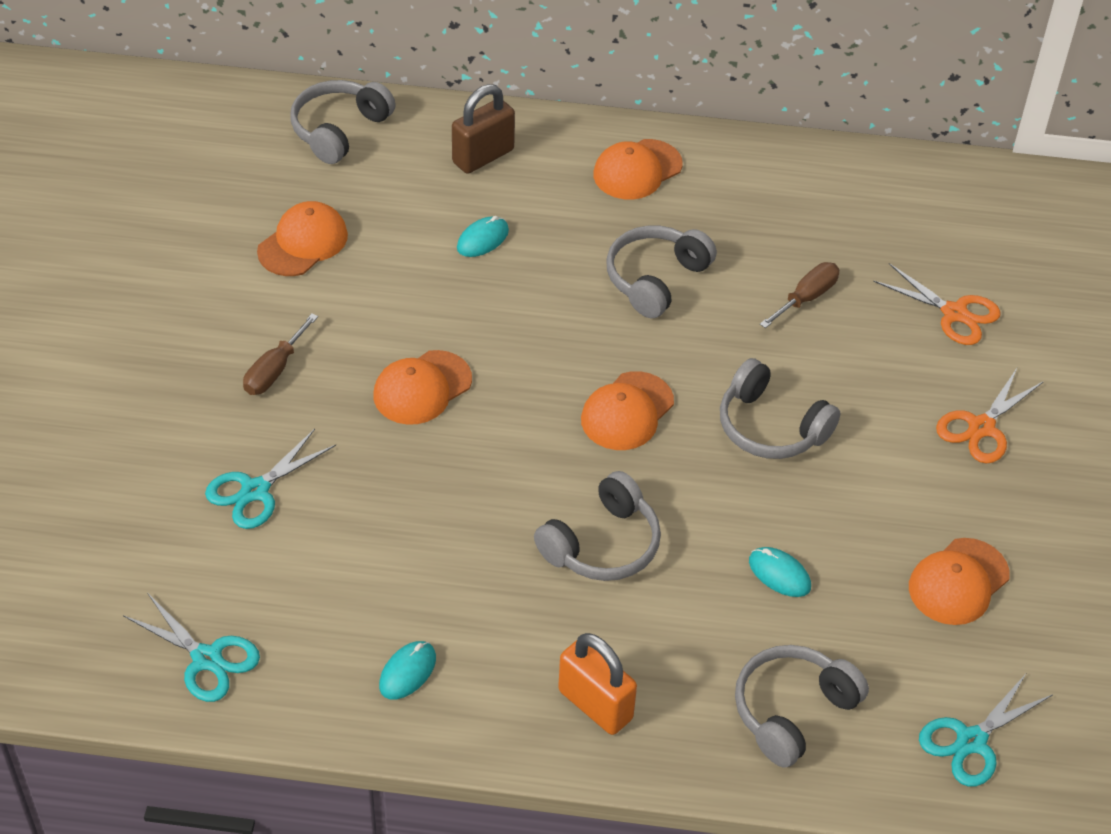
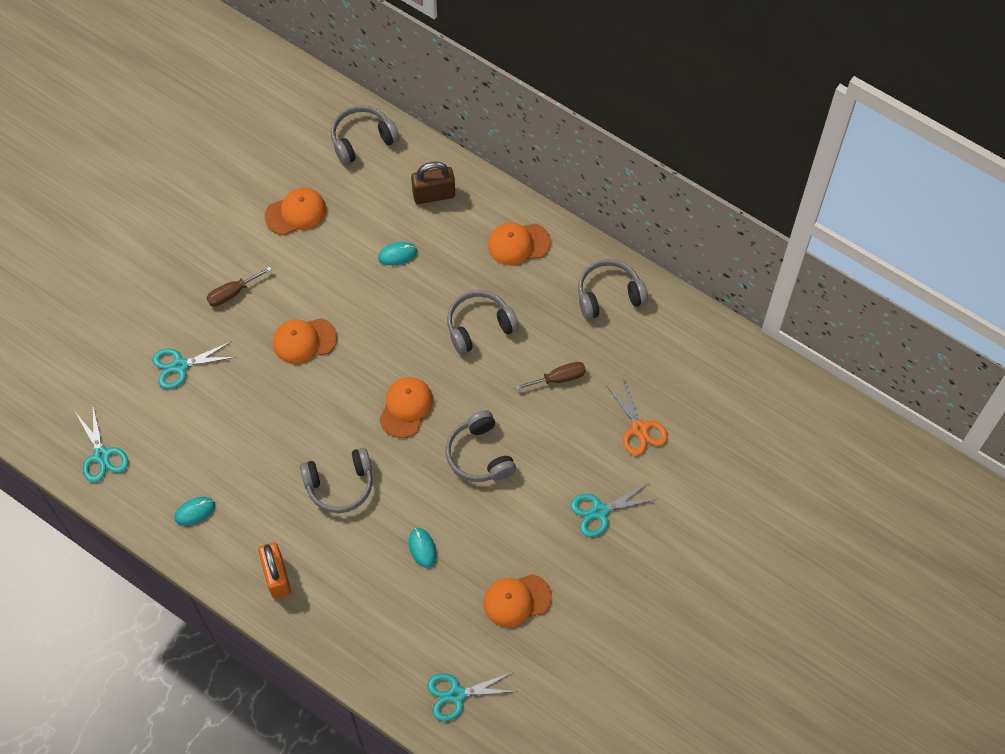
camera: 30 degrees right, 15 degrees up
(627, 411) = (406, 407): orange cap -> orange cap turned 135 degrees clockwise
(792, 711) = (375, 631): grey headphones -> grey headphones (609, 295)
(981, 427) = (600, 511): orange scissors -> turquoise scissors

